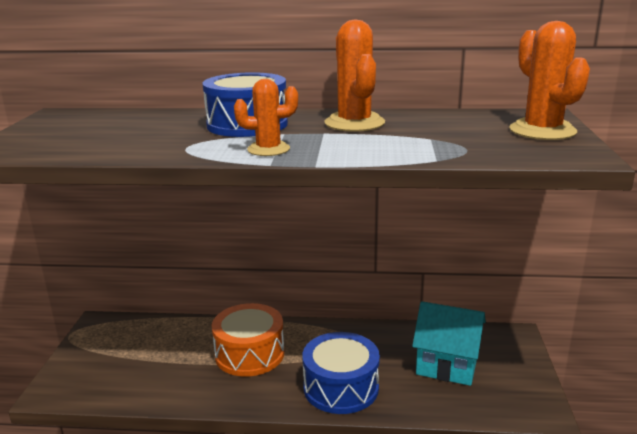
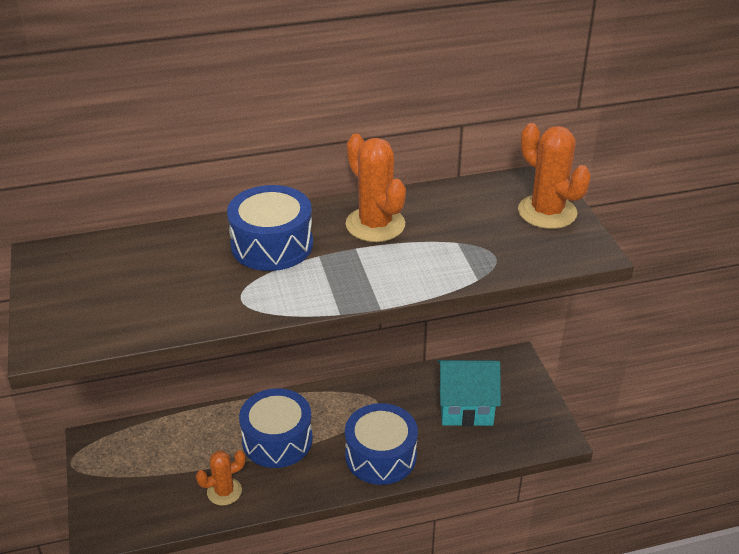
camera: 20 degrees left, 15 degrees up
(249, 354) = (277, 440): orange drum -> blue drum
(268, 149) = (322, 288): orange cactus -> orange cactus (224, 491)

